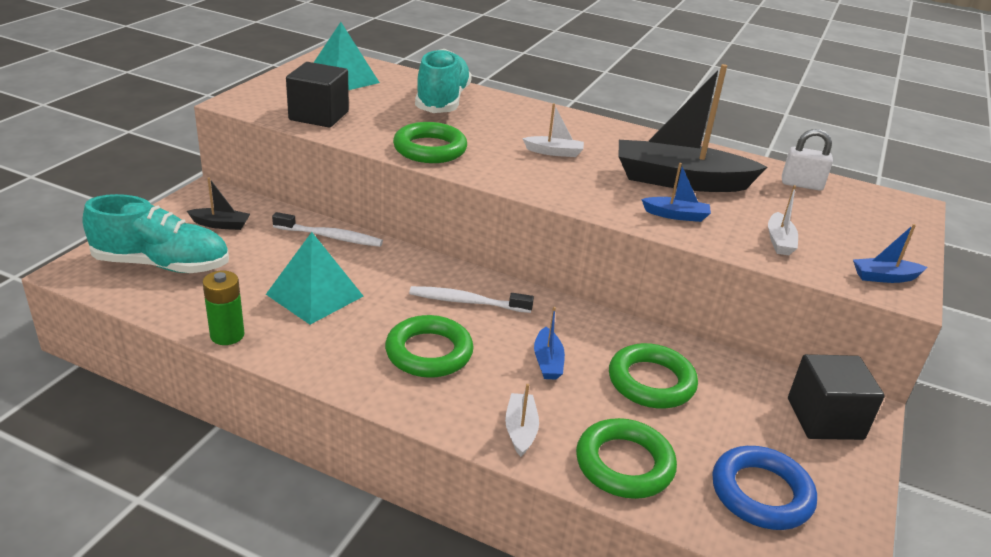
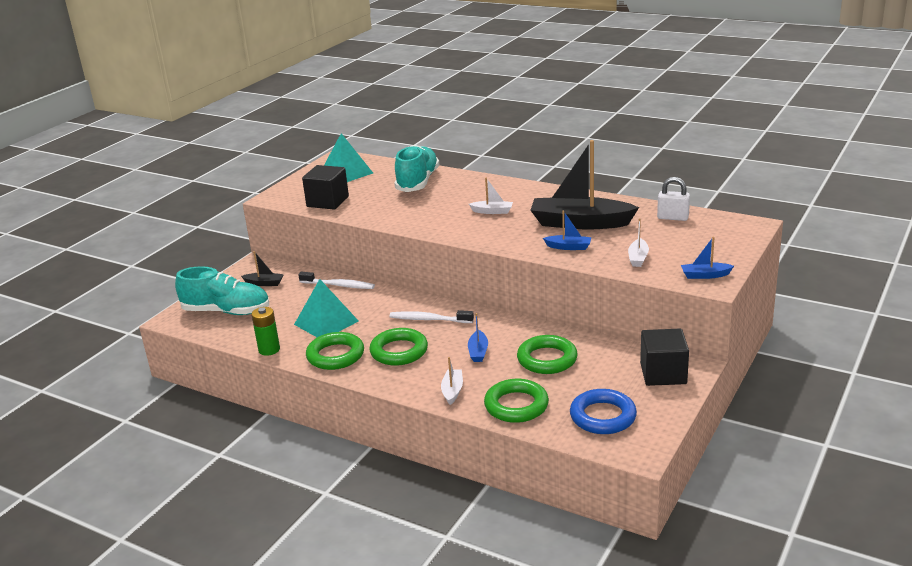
camera: 10 degrees right, 5 degrees down
(430, 149) = (403, 217): green ring -> green ring (335, 355)

